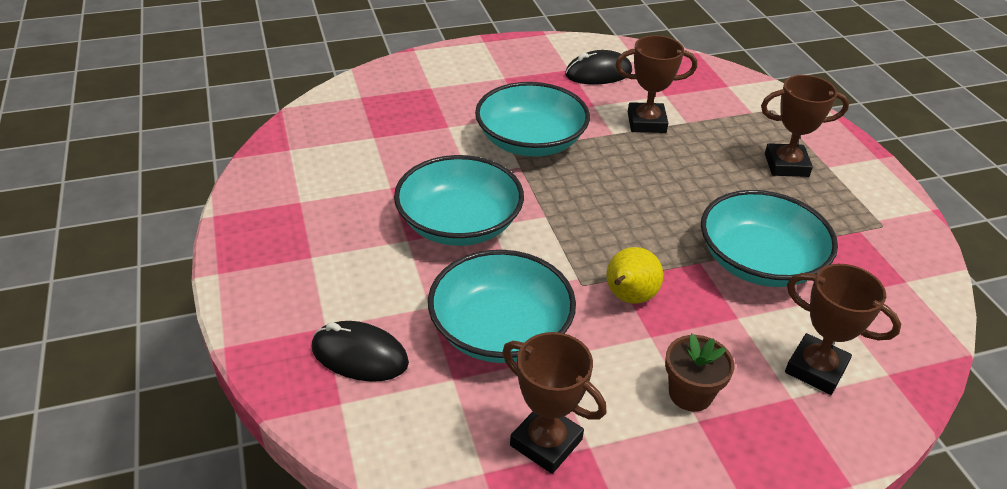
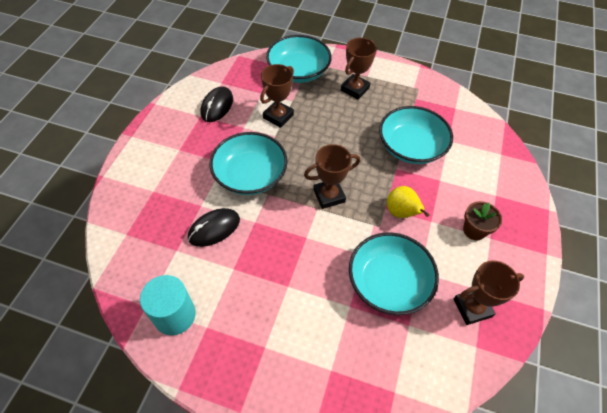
camera: 55 degrees left, 15 degrees up
(295, 173) = (174, 315): none -> turquoise cylinder
(360, 355) = (365, 363): black mouse -> black mouse (214, 229)
(459, 224) = (293, 252): turquoise bowl -> turquoise bowl (298, 71)
(816, 369) = (485, 175): brown trophy -> brown trophy (329, 196)

